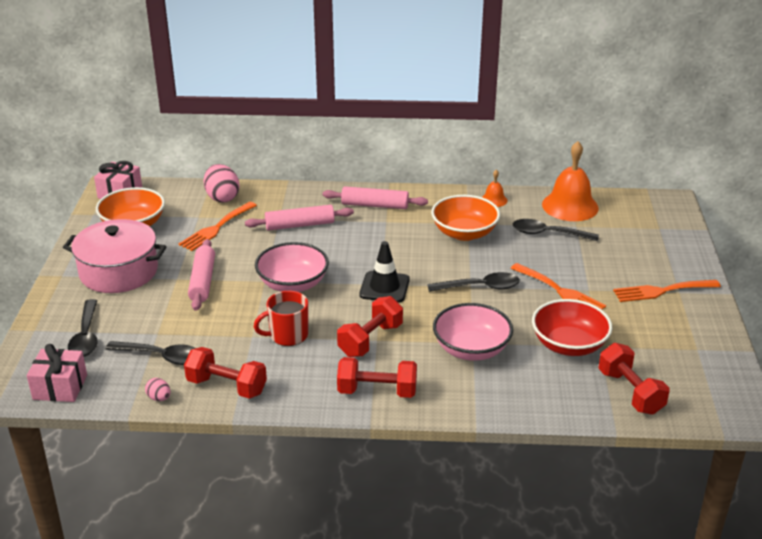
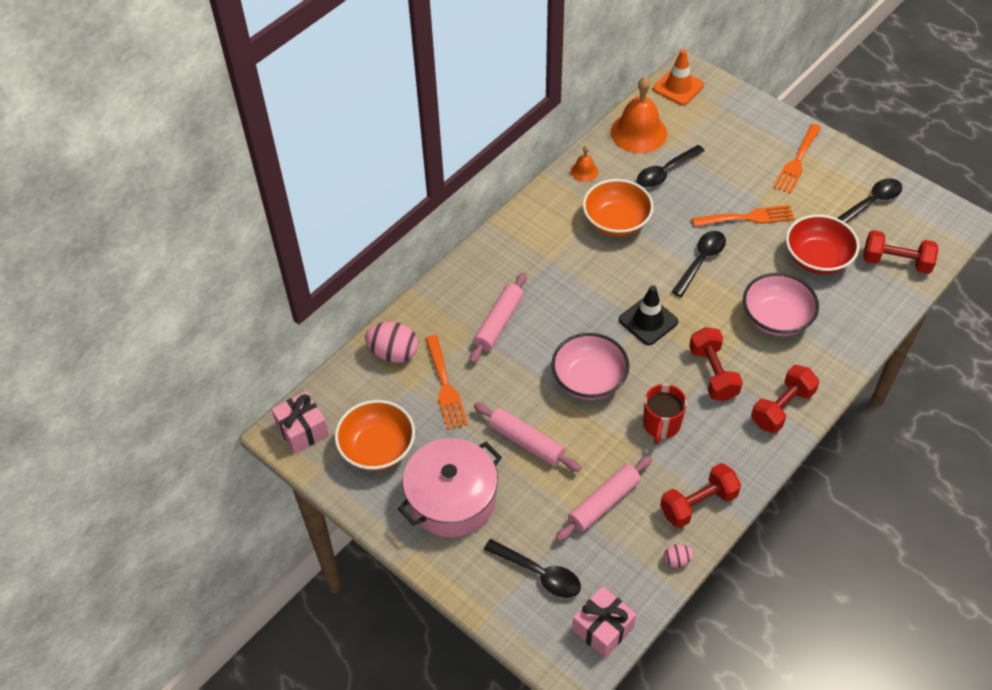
camera: 50 degrees left, 20 degrees up
(161, 356) = (618, 530): black spoon -> black spoon (871, 203)
(375, 205) = (516, 252): pink rolling pin -> pink rolling pin (604, 502)
(647, 203) = (678, 87): none -> orange traffic cone

